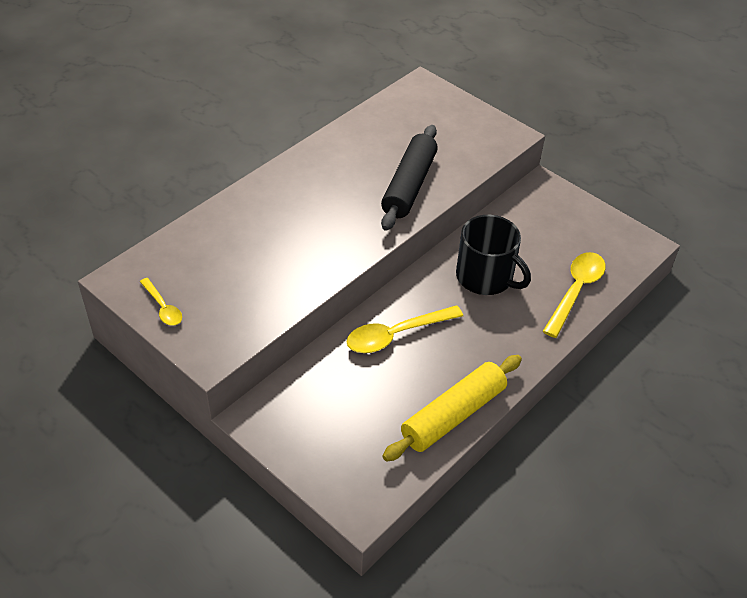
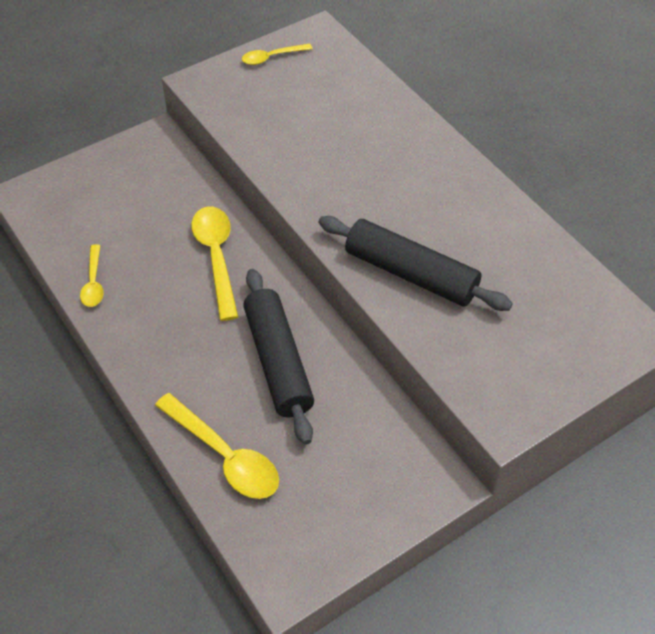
camera: 105 degrees right, 5 degrees up
(453, 415) = (93, 282): yellow rolling pin -> yellow spoon
(485, 277) = (278, 362): black mug -> black rolling pin

